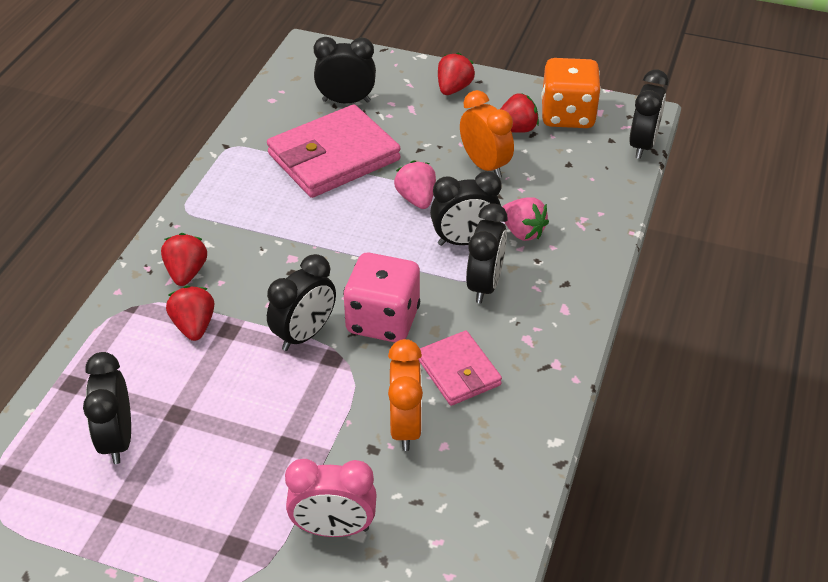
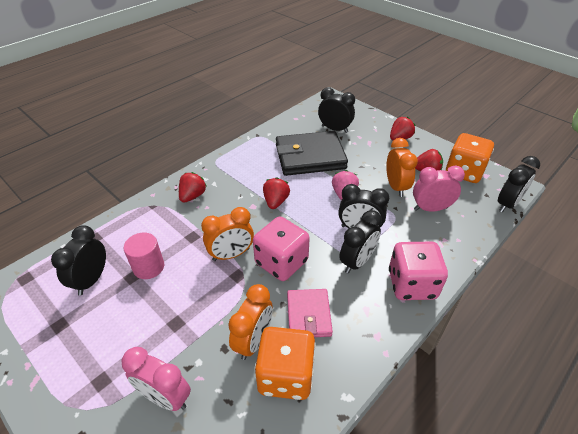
camera: 25 degrees right, 0 degrees up
(193, 392) = (149, 267): none -> pink cylinder
(194, 326) = (176, 227): red strawberry -> red strawberry (276, 201)
(304, 334) = (231, 254): black clock -> orange clock
(333, 157) = (310, 157): pink wallet -> black wallet
(469, 447) = (285, 375): none -> orange dice
(522, 232) = (399, 235): pink strawberry -> none
(546, 182) = (430, 208): none -> pink clock
(568, 289) = (411, 284): none -> pink dice

